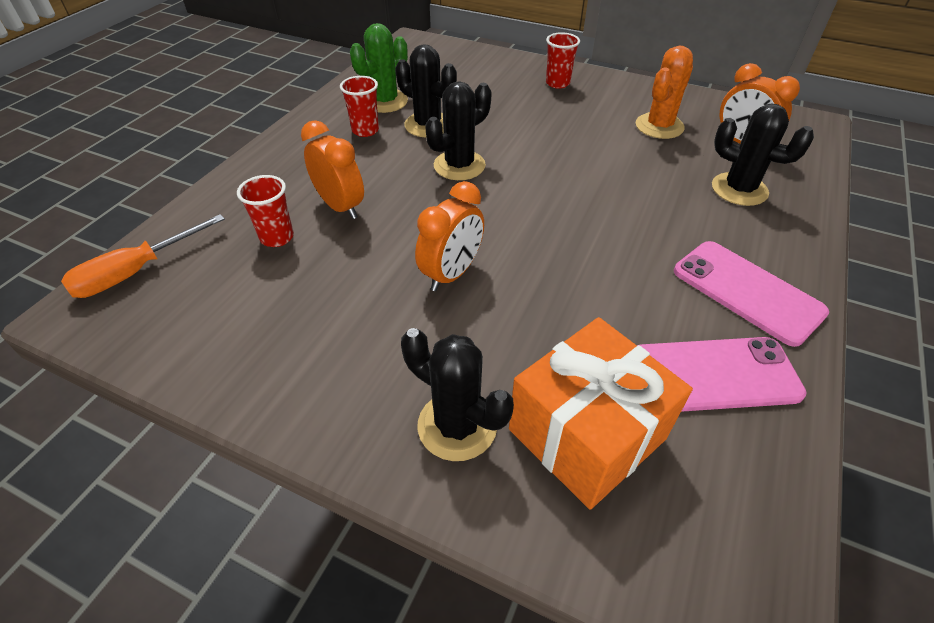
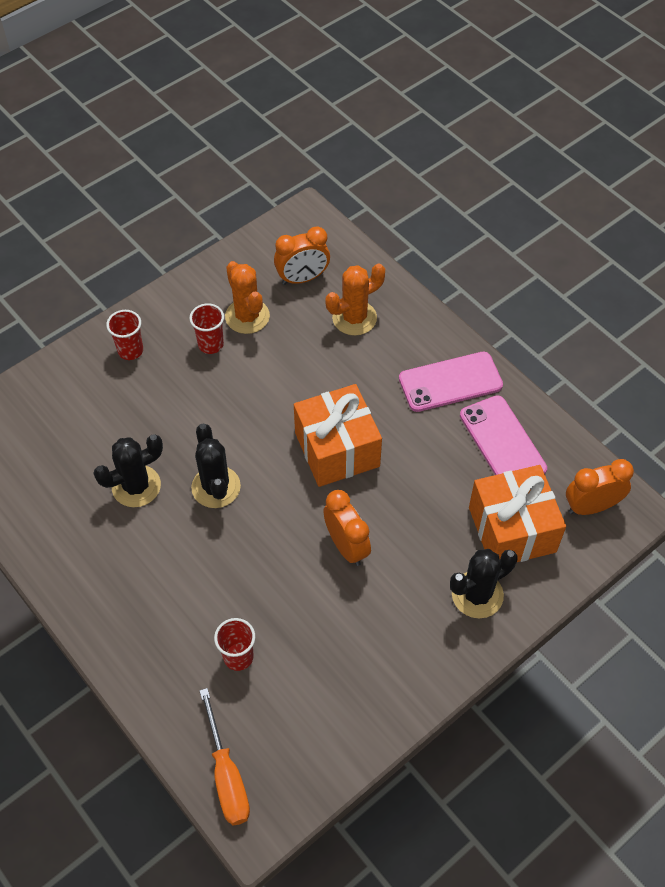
camera: 65 degrees left, 10 degrees up
(340, 206) = (223, 597): orange clock -> orange clock (591, 506)
(365, 130) = (112, 542): red cup -> red cup (210, 344)
(385, 101) = (69, 507): green cactus -> none
(567, 228) = (337, 449): none -> orange gift
(714, 374) = (502, 442): pink phone -> pink phone turned 45 degrees counterclockwise
(739, 189) = (354, 318): black cactus -> orange cactus

